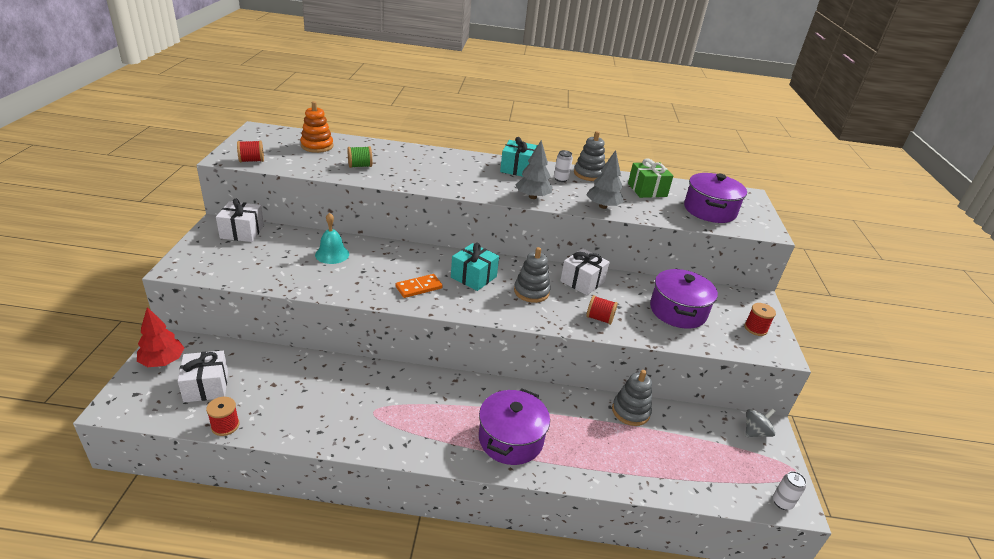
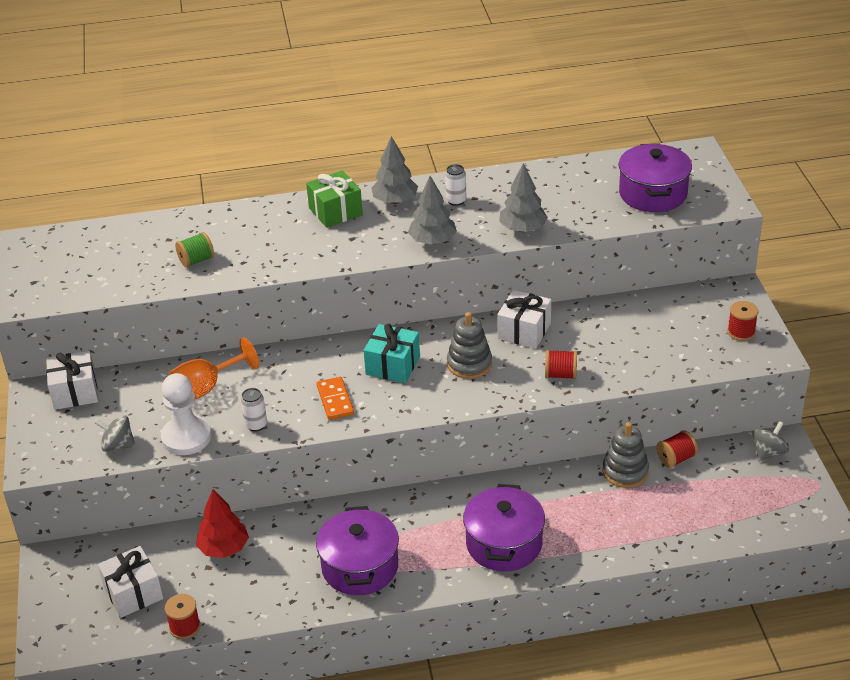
camera: 10 degrees left, 5 degrees up
(163, 361) = (62, 581): red tree -> red tree (224, 548)
(244, 272) = (118, 445): none -> grey spinning top
(251, 161) = (57, 296): red spool -> red spool (676, 458)
(296, 281) = (186, 437): none -> white pawn
(317, 146) = (121, 245): orange stacking toy -> none
(332, 254) = (206, 388): turquoise bell -> orange goblet
(419, 287) = (335, 400): orange domino -> orange domino turned 60 degrees counterclockwise
(517, 169) = (395, 201): turquoise gift -> grey tree
(588, 174) = (487, 180): grey stacking toy -> none
(647, 190) = (568, 184): green gift -> green gift (335, 211)
(677, 311) = (647, 336): purple pot -> purple pot (360, 567)
(782, 502) = (808, 521): white can -> white can (256, 425)

